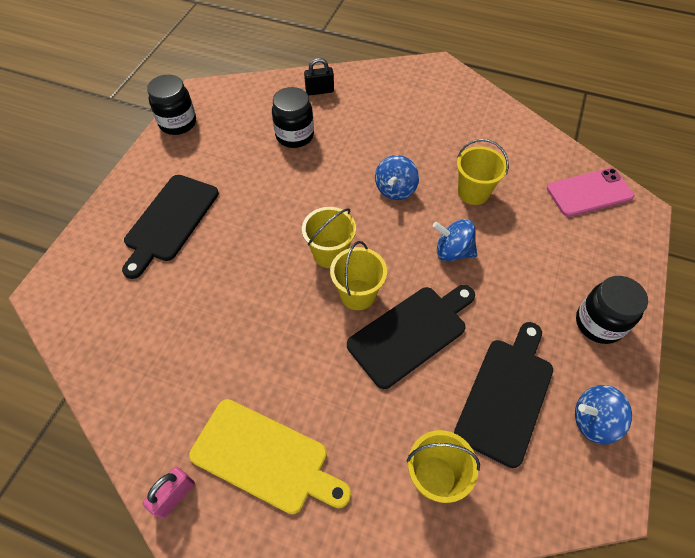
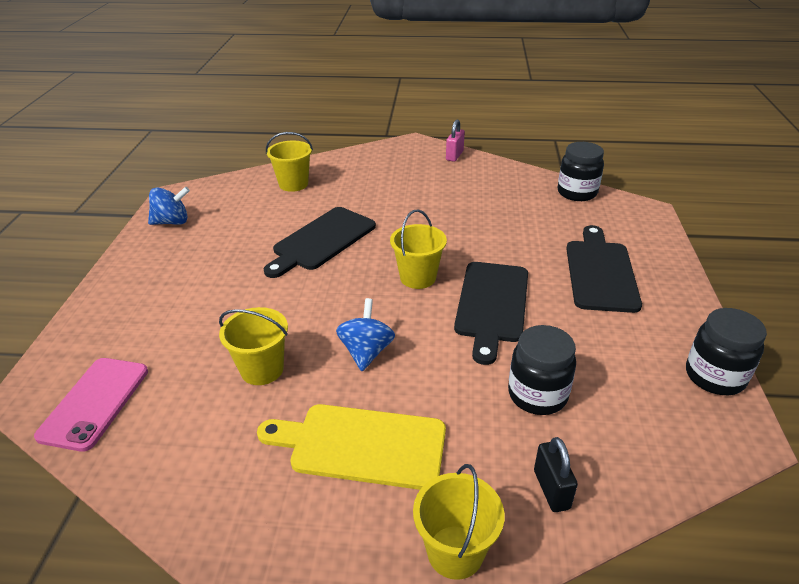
camera: 165 degrees right, 20 degrees down
(265, 457) = (409, 174): yellow cutting board -> yellow cutting board (361, 445)
(319, 91) = (551, 489): black padlock -> black padlock turned 75 degrees counterclockwise
(357, 294) = (377, 254): yellow bucket -> yellow bucket (455, 552)
(452, 251) = (287, 303): blue spinning top -> none
(506, 395) = (239, 223): black cutting board -> black cutting board (492, 305)
(589, 193) = (95, 403): pink phone -> pink phone turned 45 degrees counterclockwise
(598, 323) = (142, 275): black jar -> black jar (577, 193)

